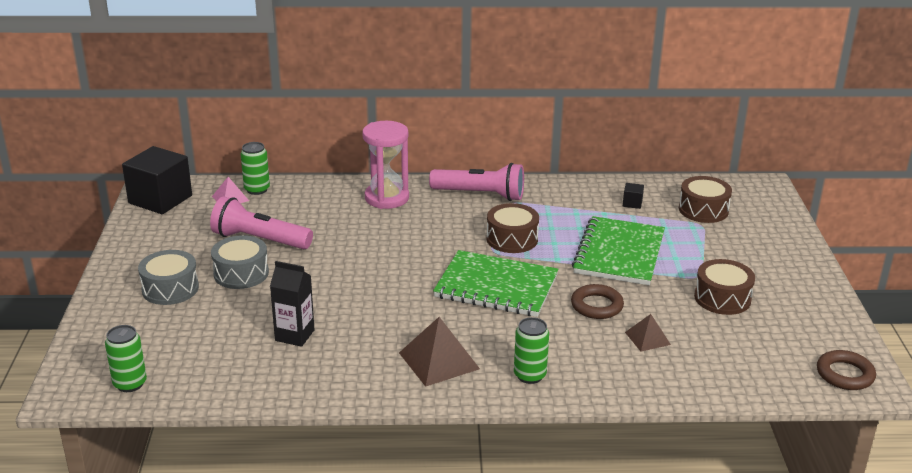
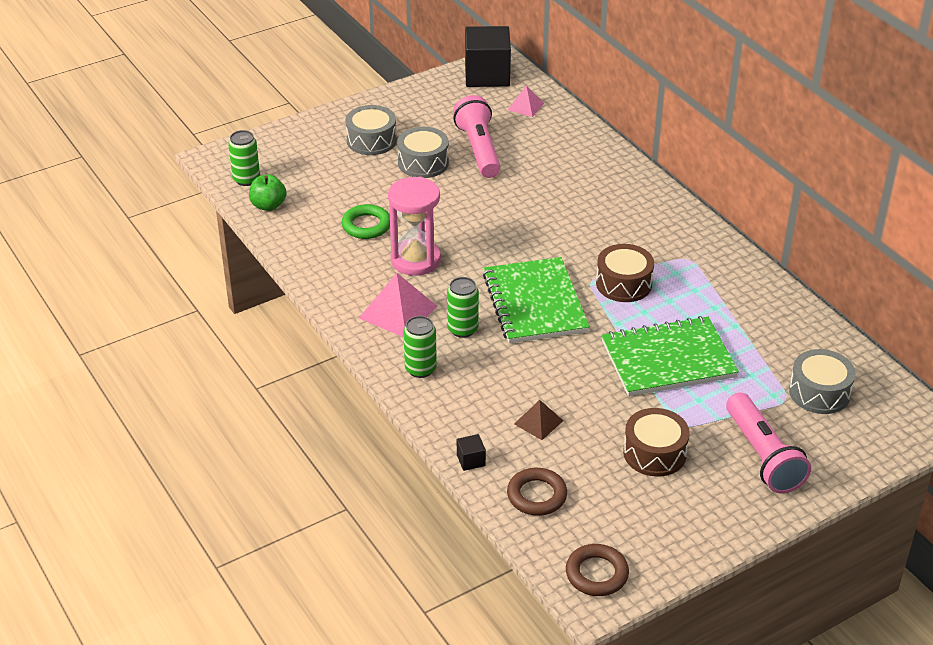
camera: 60 degrees right, 10 degrees up
(191, 384) = (268, 205): none -> green apple
(257, 189) = (553, 112): green can -> green can (462, 329)
(294, 335) = (366, 225): black carton -> green ring
(387, 198) = (616, 185): pink hourglass -> pink hourglass (415, 260)
(439, 360) = (398, 312): brown pyramid -> pink pyramid
(480, 195) = (683, 236): pink flashlight -> pink flashlight (762, 456)
(597, 306) = (562, 374): brown ring -> brown ring (537, 495)
(632, 203) = (777, 338): black cube -> black cube (471, 460)
(703, 210) = (819, 392): brown drum -> grey drum

